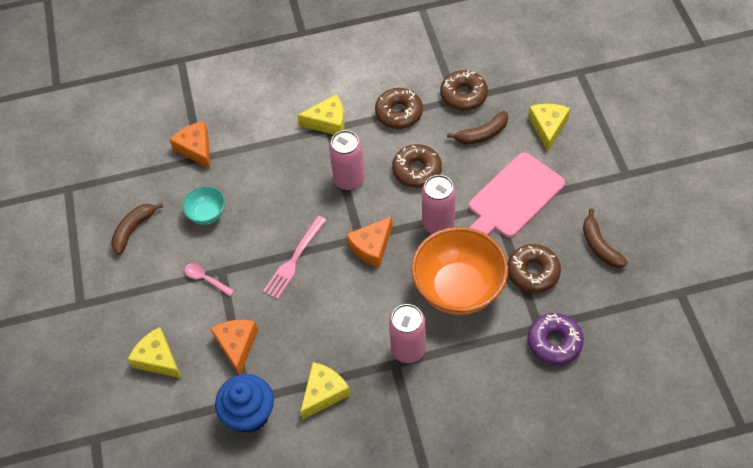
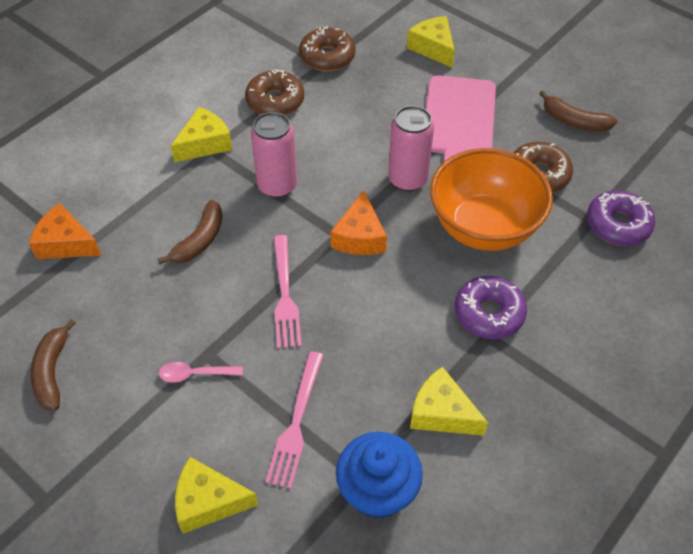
camera: 40 degrees left, 5 degrees down
(207, 214) = (138, 304): turquoise bowl -> none
(237, 345) = (296, 424): orange cheese -> pink fork
(324, 393) = (441, 413): yellow cheese -> yellow cheese turned 60 degrees counterclockwise
(408, 349) = (489, 313): pink can -> purple donut
(417, 170) = (341, 143): brown donut -> none
(482, 134) = (377, 81): brown banana -> brown banana (200, 240)

